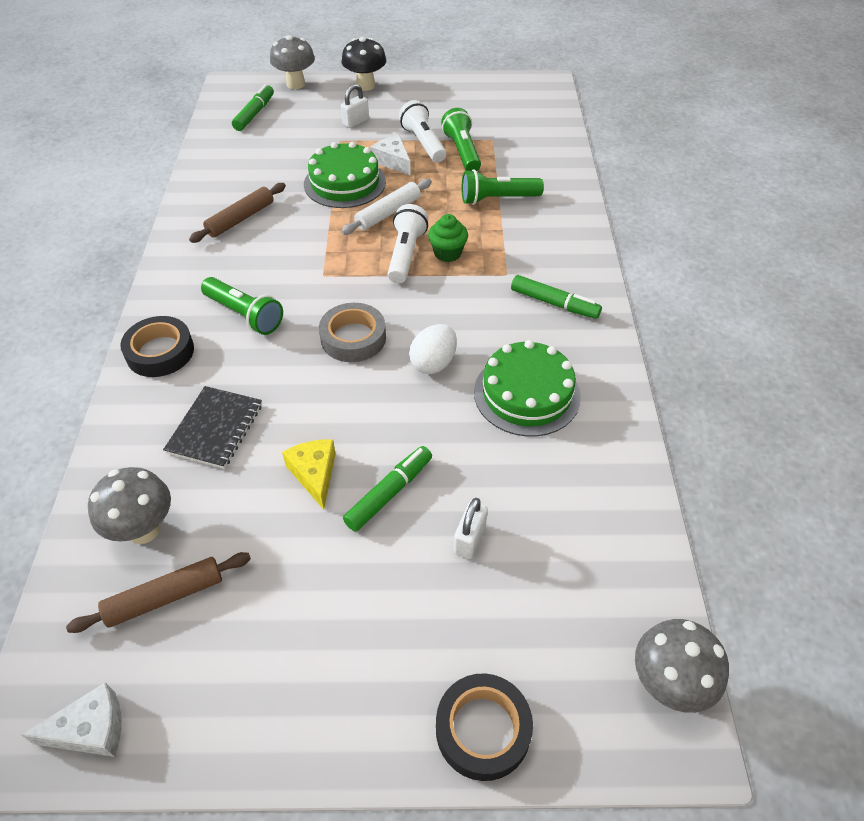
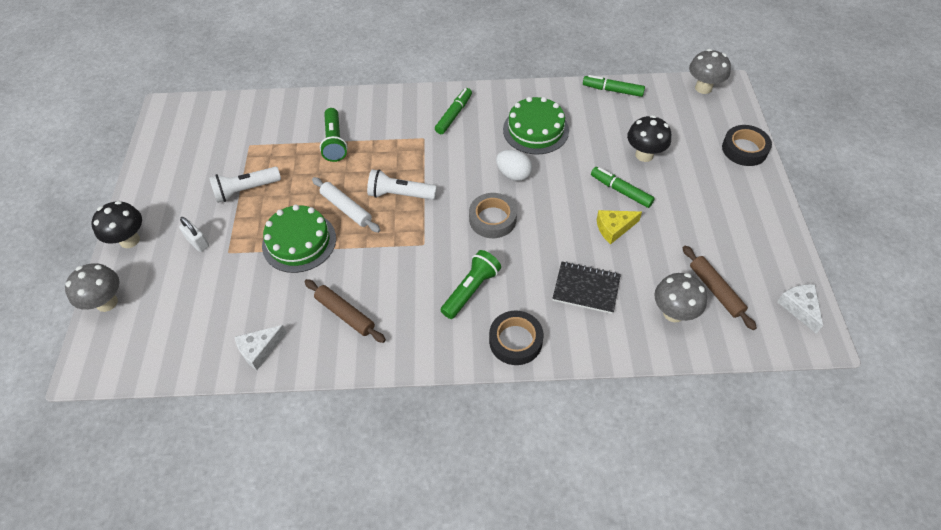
camera: 90 degrees left, 5 degrees up
(254, 114) = (160, 332): green marker -> green marker (612, 90)
(393, 161) = (271, 210): white cheese -> white cheese (260, 350)
(447, 253) = (399, 170): green cupcake -> none
(462, 152) = (264, 164): green flashlight -> none
(469, 539) = (644, 155): white padlock -> black mushroom

